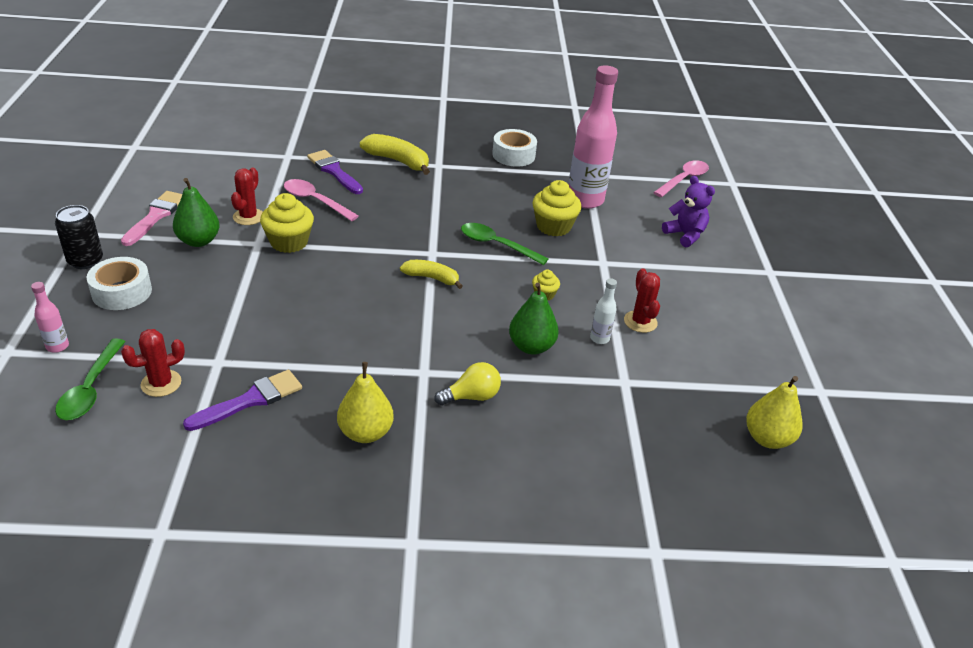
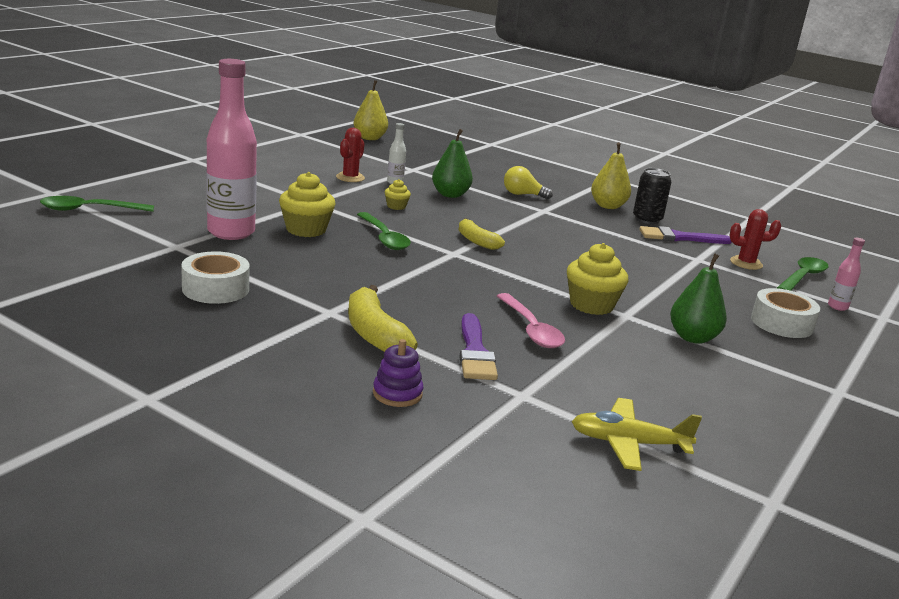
camera: 145 degrees left, 15 degrees down
(85, 261) = (826, 361): black can -> black can (647, 219)
(155, 216) = (742, 379): pink brush -> none
(217, 150) = (628, 443): none -> yellow plane
(248, 217) = (624, 341): red cactus -> none
(348, 134) = (397, 394): none -> purple stacking toy
(683, 180) = (90, 210): pink spoon -> green spoon
(685, 235) = (201, 189): purple teddy bear -> none

